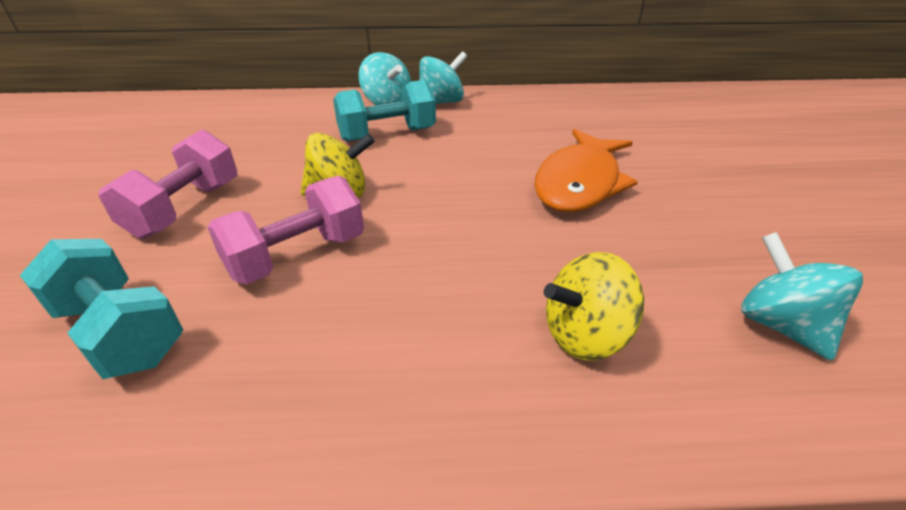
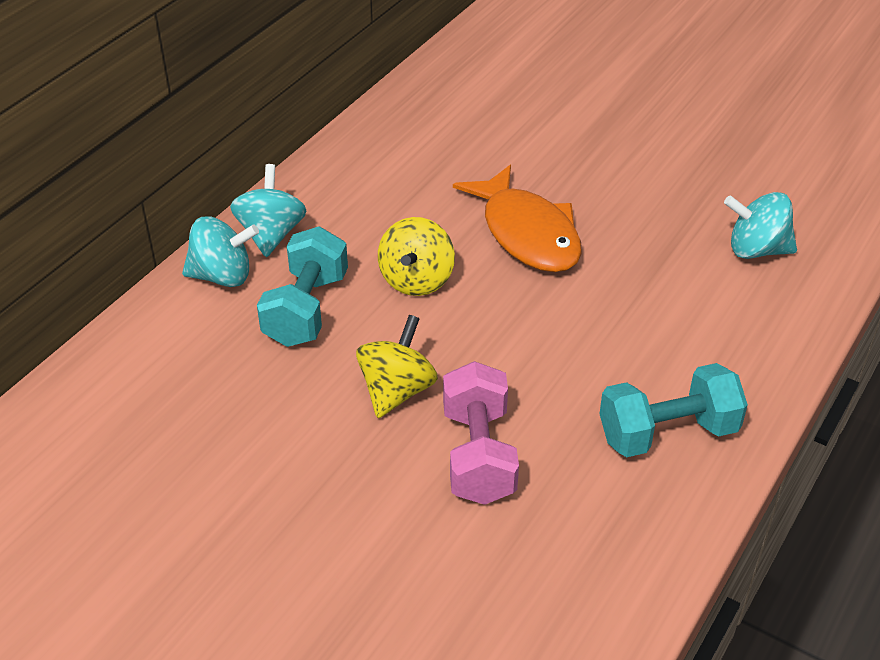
camera: 55 degrees left, 5 degrees up
(120, 332) = (495, 595): turquoise dumbbell -> turquoise dumbbell (667, 433)
(185, 209) = (317, 515): pink dumbbell -> none
(585, 335) = (698, 339): yellow spinning top -> yellow spinning top (416, 280)

